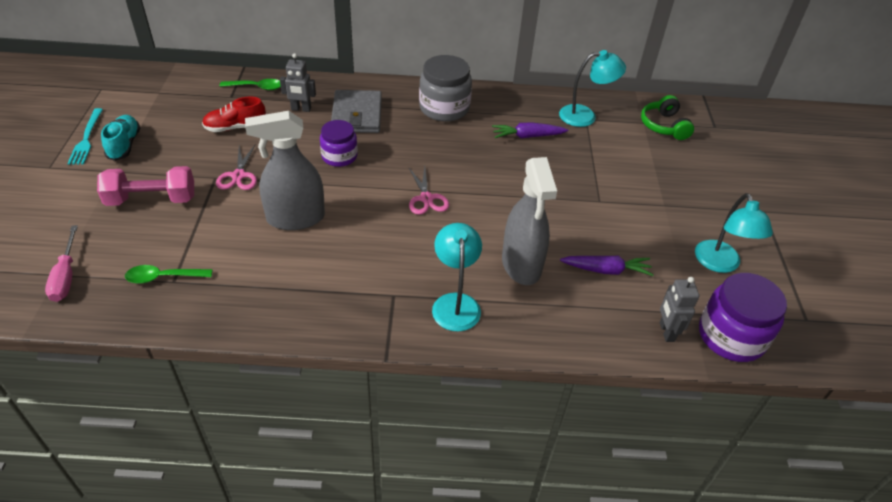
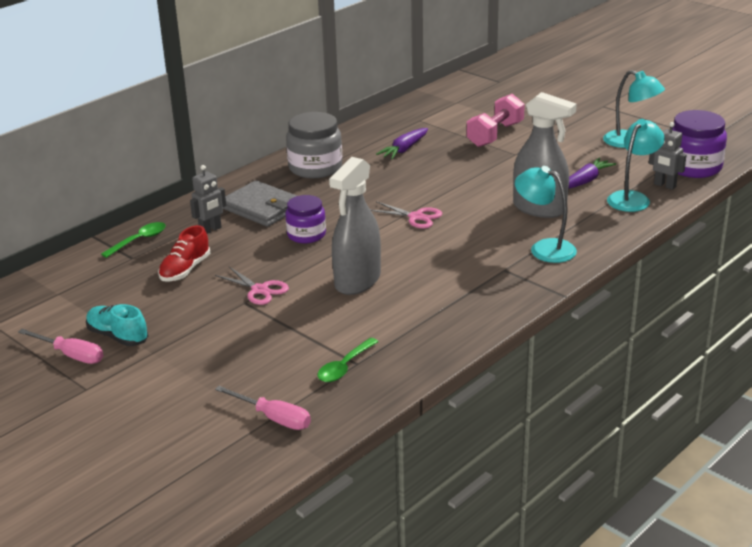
camera: 45 degrees left, 15 degrees down
(86, 138) = (71, 355): turquoise fork -> pink screwdriver
(151, 199) = (227, 344): pink dumbbell -> pink dumbbell (495, 135)
(585, 116) = (415, 119): turquoise lamp -> turquoise lamp (632, 198)
(664, 126) = (471, 97): green headphones -> none

